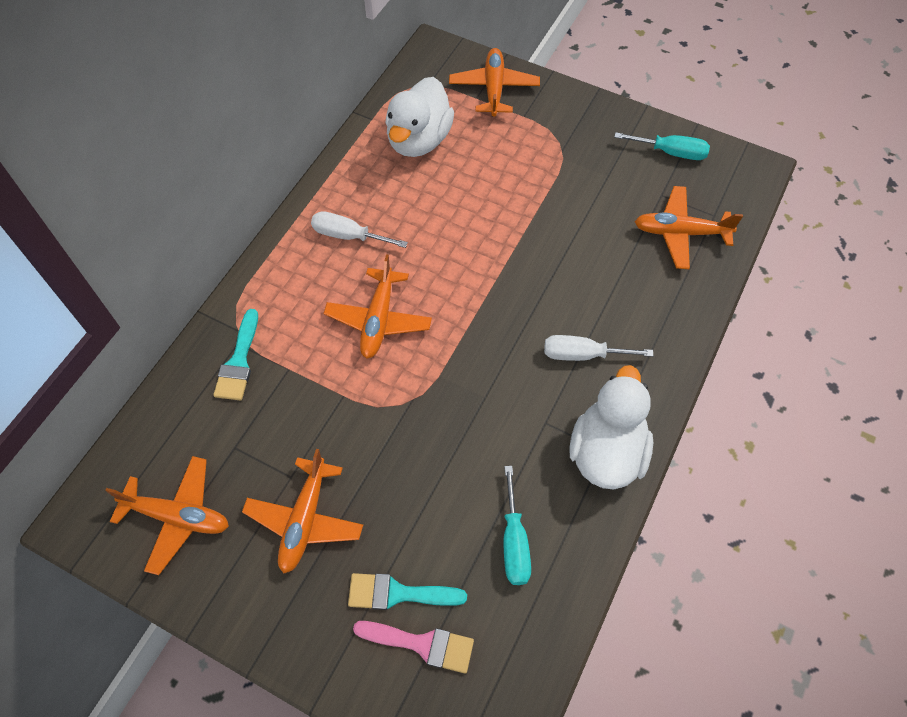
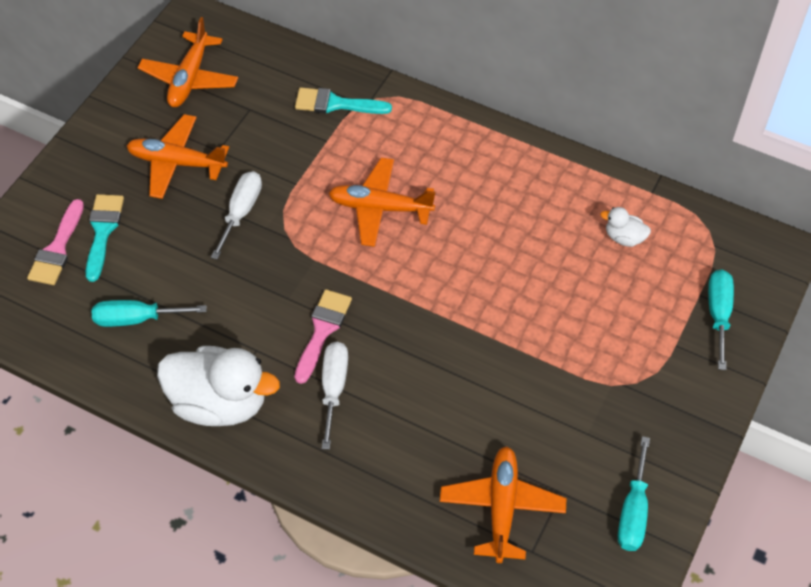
camera: 90 degrees right, 5 degrees down
(348, 235) = (484, 178): white screwdriver -> white screwdriver (241, 212)
(419, 140) = (624, 238): white duck -> white duck, size x0.45
(494, 89) = (718, 314): orange plane -> turquoise screwdriver
(521, 365) = (322, 330): none -> pink brush

